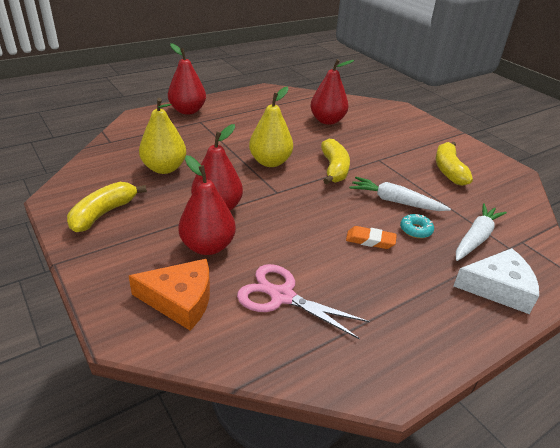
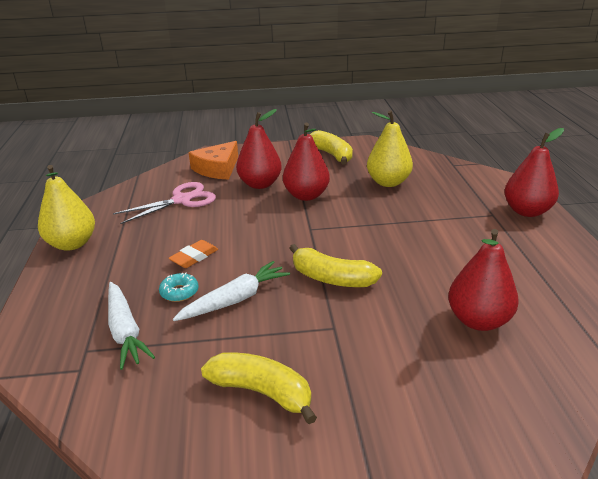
camera: 120 degrees right, 5 degrees down
(270, 162) = (371, 239): yellow pear -> yellow pear (72, 244)
(498, 288) = (63, 306): white cheese -> none

